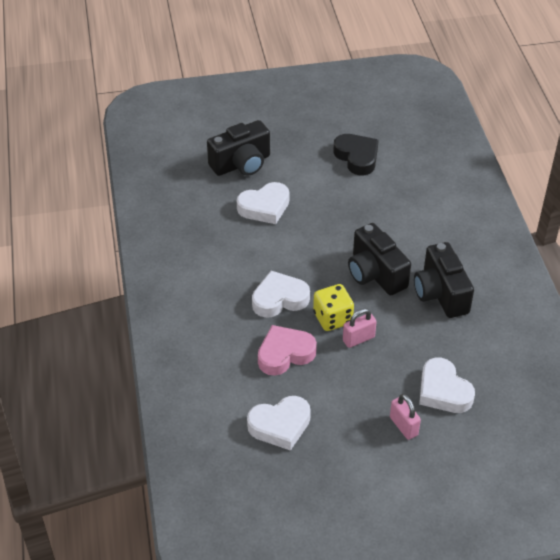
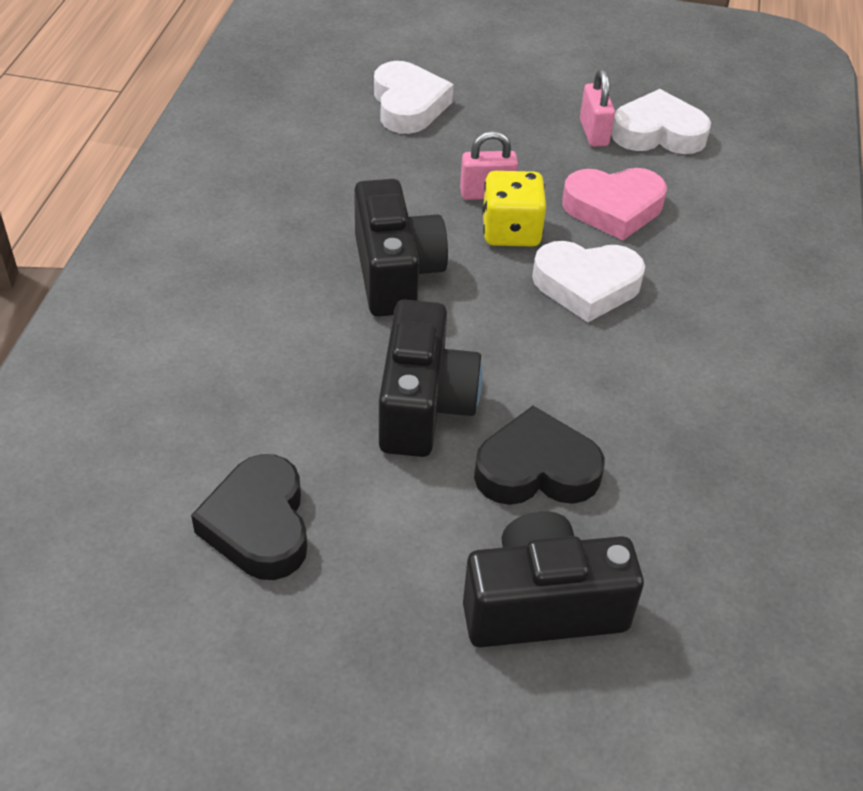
camera: 160 degrees left, 0 degrees up
(264, 207) = (536, 469): white heart -> black heart
(403, 426) = (489, 88): pink padlock -> pink padlock (594, 133)
(440, 294) = (311, 212): black camera -> black camera (424, 405)

